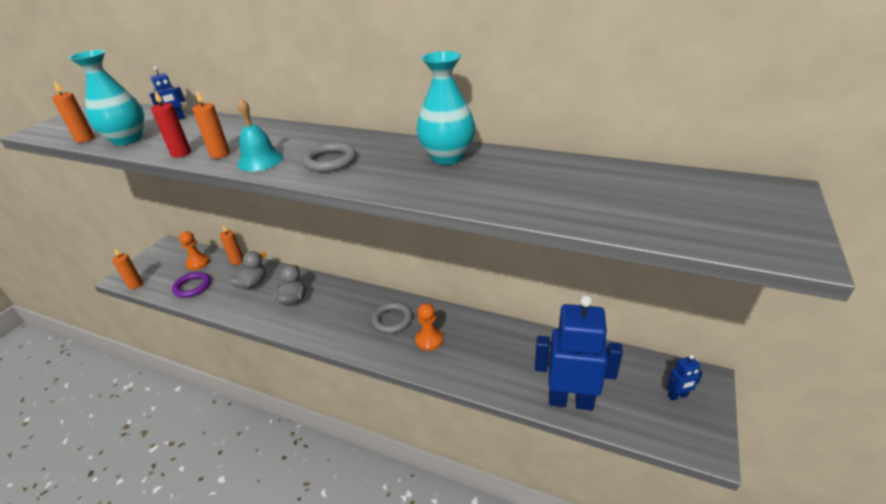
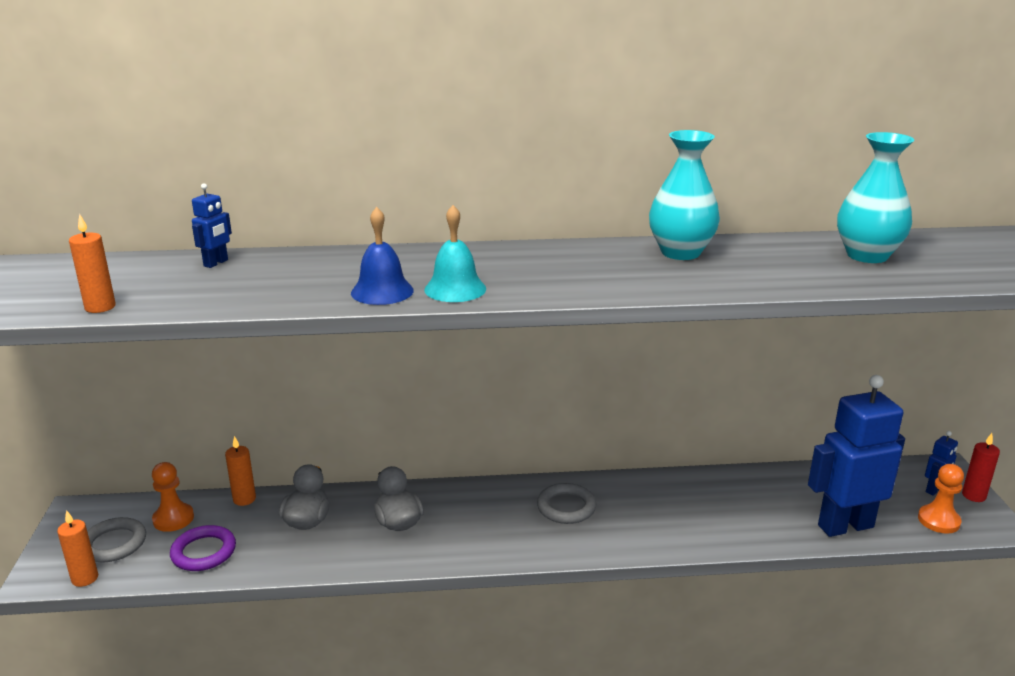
camera: 30 degrees left, 10 degrees down
(127, 139) = (185, 297): turquoise vase -> turquoise vase (867, 256)
(181, 153) = (318, 299): red candle -> red candle (973, 496)
(220, 154) = (382, 291): orange candle -> blue bell
(330, 161) = (550, 276): grey ring -> grey ring (114, 544)
(429, 340) = (636, 515): orange pawn -> orange pawn (938, 520)

